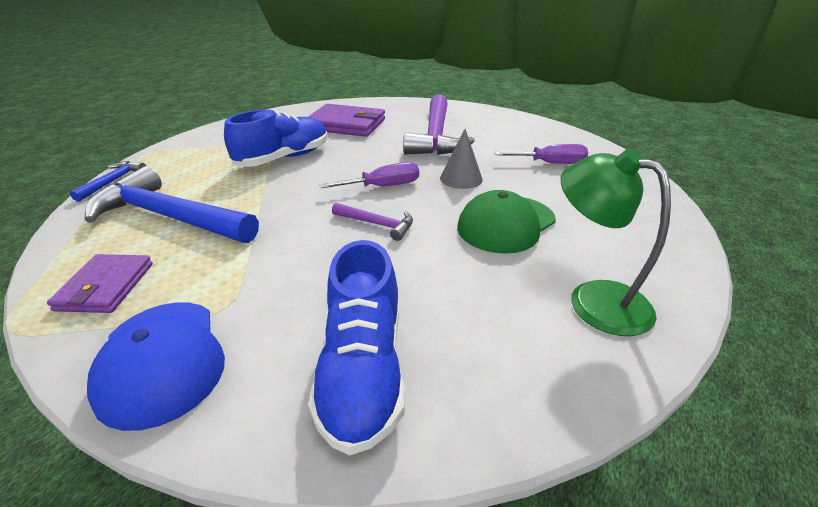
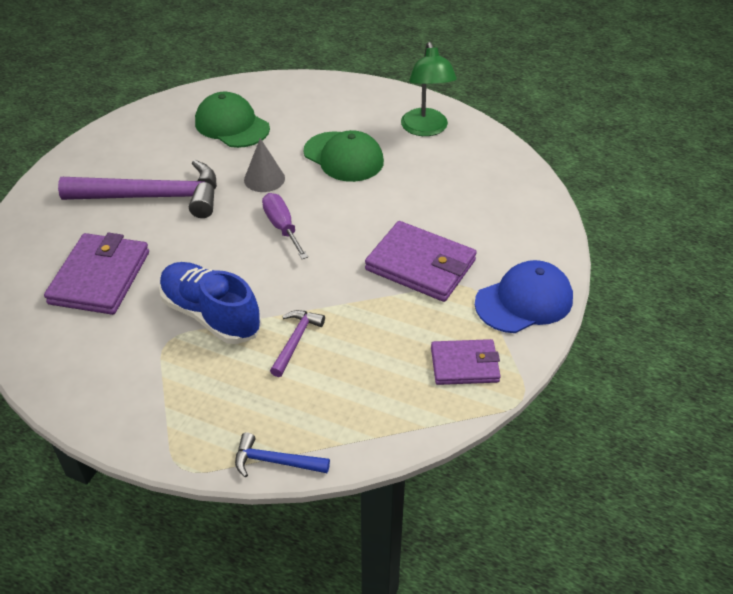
camera: 95 degrees left, 10 degrees up
(169, 217) = (354, 369): blue hammer -> none
(287, 268) = (420, 265): none -> purple wallet
(363, 370) = (506, 215): blue shoe -> none
(377, 224) = (352, 224): purple hammer -> purple hammer (296, 341)
(550, 163) = (232, 125): purple screwdriver -> green cap
(594, 299) = (426, 129): green lamp -> green lamp turned 45 degrees counterclockwise

